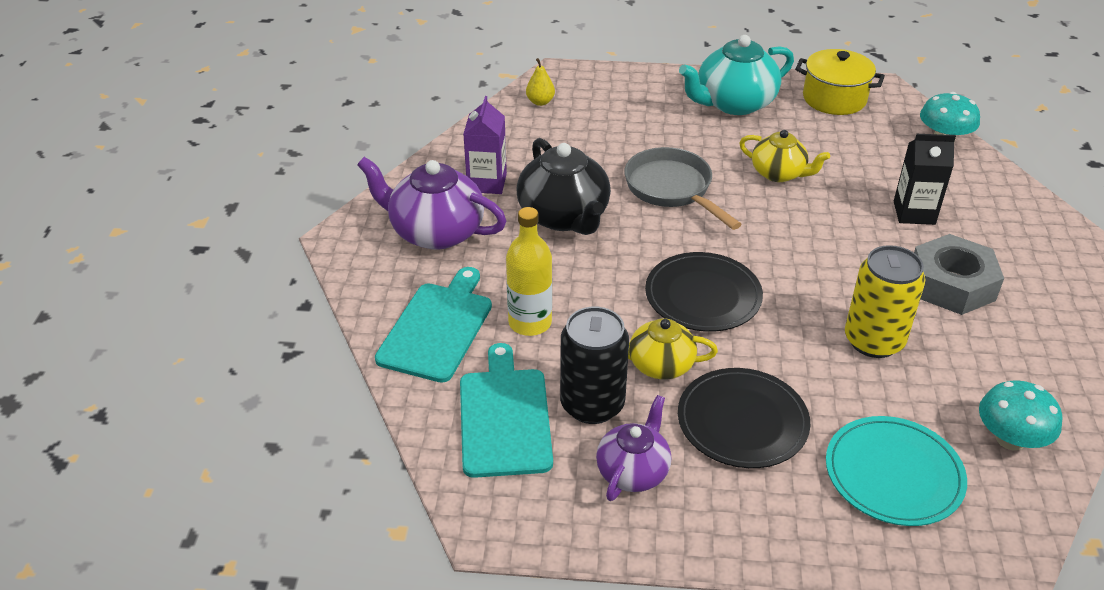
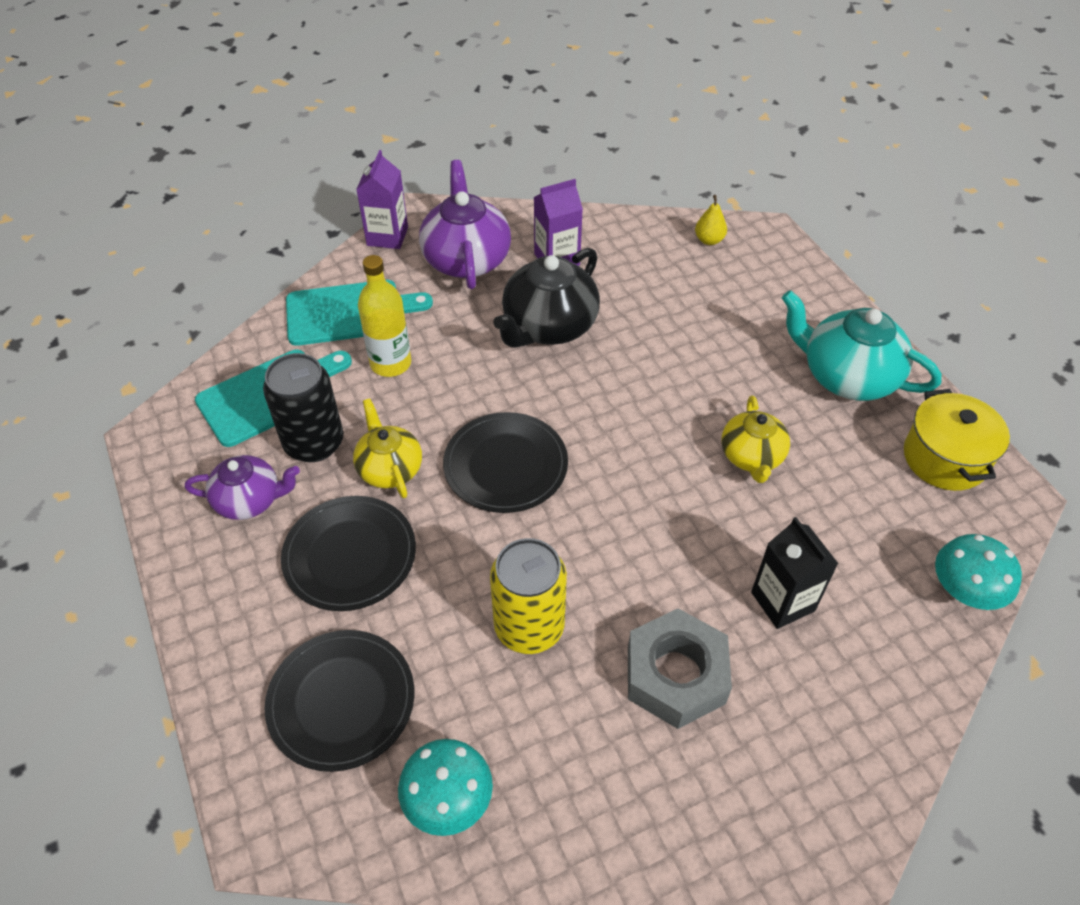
camera: 60 degrees right, 10 degrees up
(353, 269) = (387, 236): none -> purple carton
(672, 189) = (651, 383): grey pan -> none
(893, 474) = (341, 701): turquoise plate -> black plate

